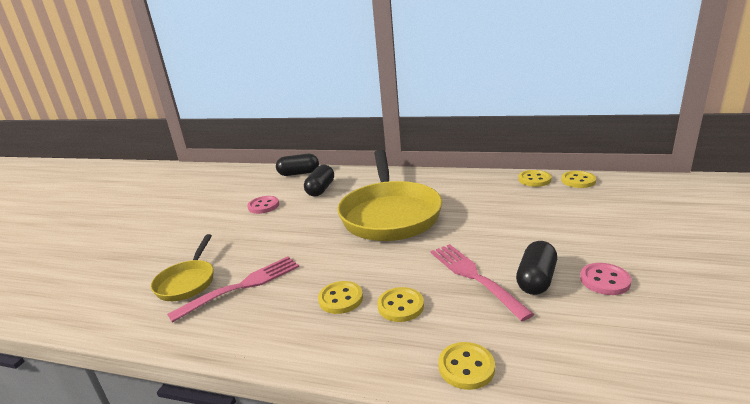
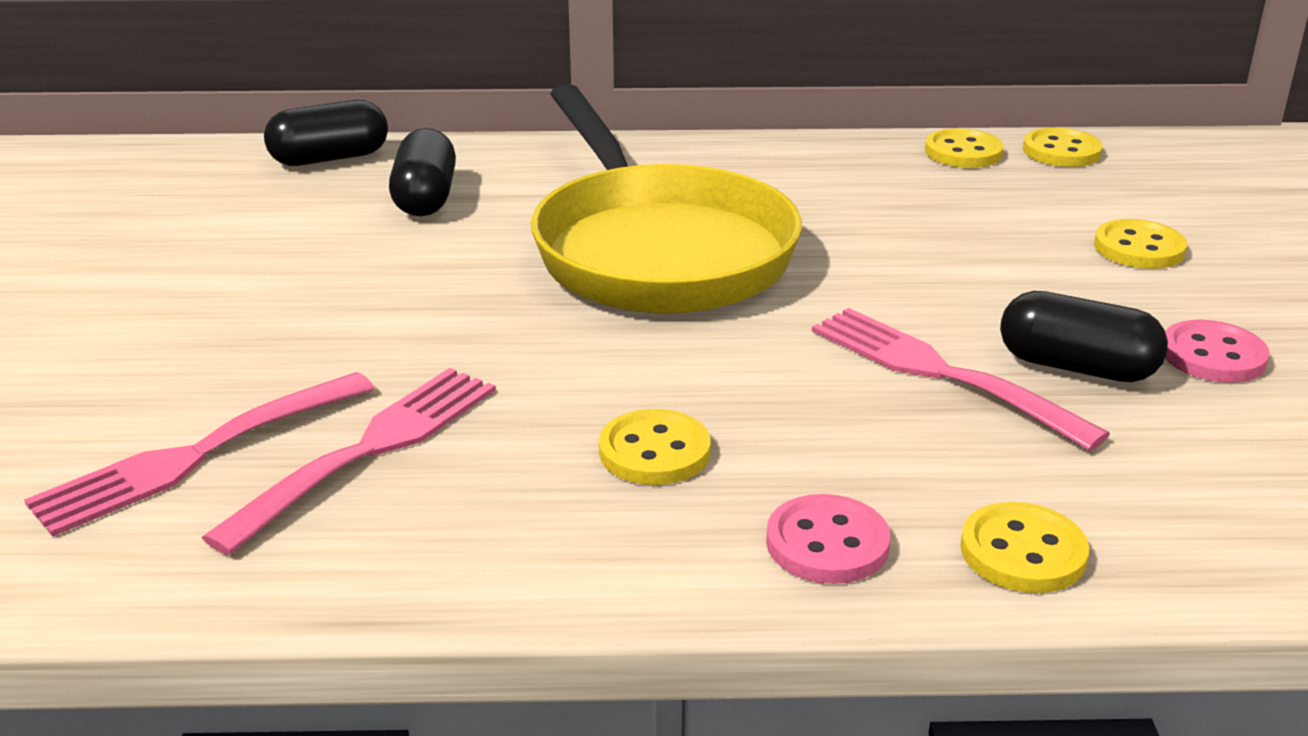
camera: 20 degrees left, 5 degrees up
(188, 282) = (196, 456): yellow pan -> pink fork
(263, 206) = (283, 249): pink button -> pink button (827, 543)
(400, 306) = (809, 451): yellow button -> yellow button (1139, 248)
(536, 280) = (1076, 367): black capsule -> black capsule turned 75 degrees counterclockwise

